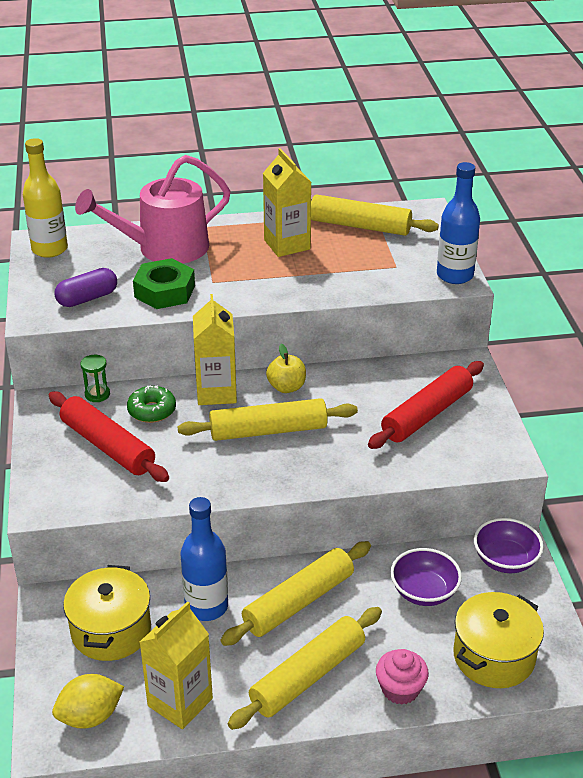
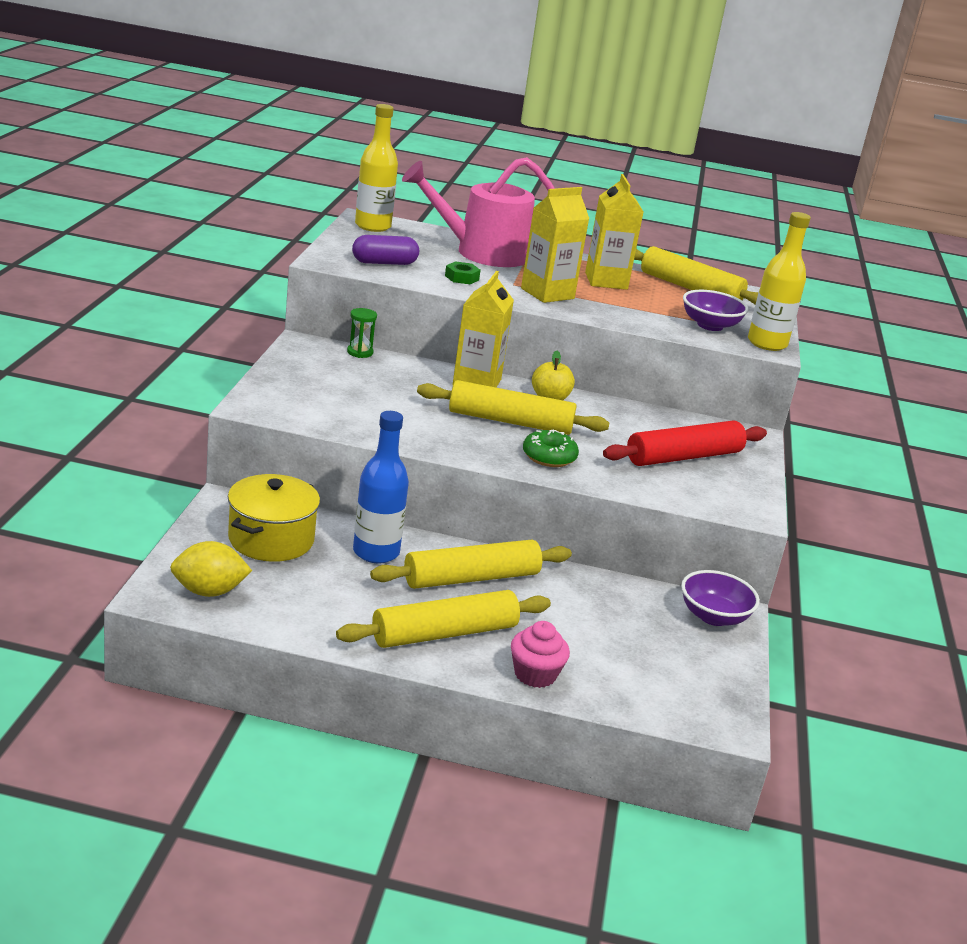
camera: 15 degrees right, 10 degrees down
(108, 446) = (345, 387): red rolling pin -> none
(152, 410) = (404, 377): green donut -> green donut (549, 457)
(164, 291) = (462, 278): green nut -> green nut, size x0.53
(180, 702) = (303, 610): yellow carton -> yellow carton (547, 293)
(424, 592) = (608, 612): purple bowl -> purple bowl (710, 325)
(454, 275) = (767, 343): blue bottle -> yellow bottle
(493, 656) = (653, 683): yellow pot -> none

